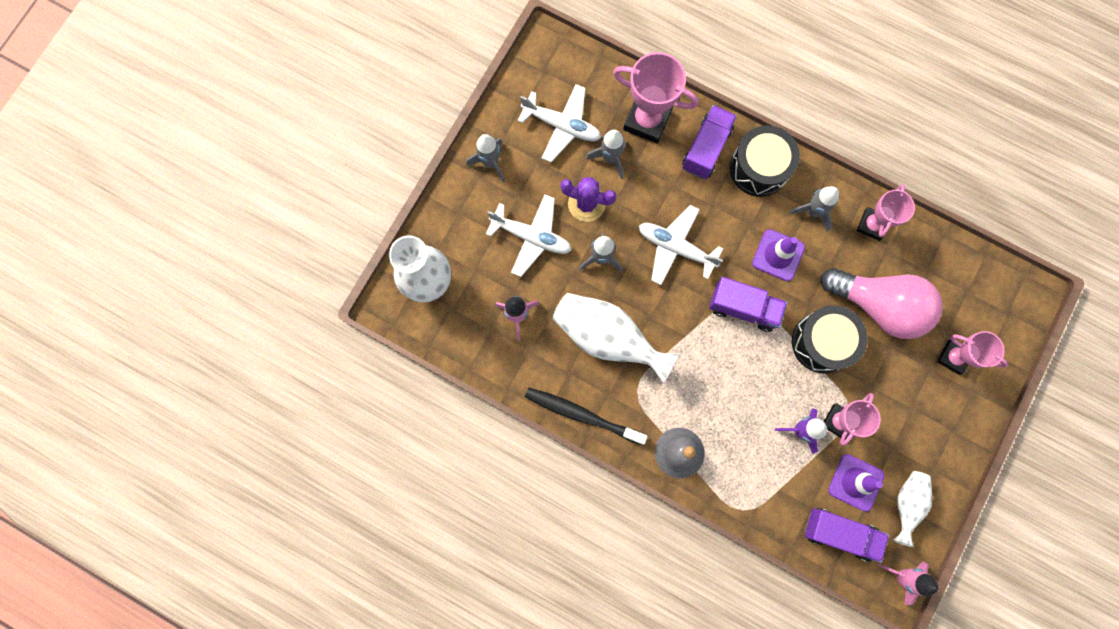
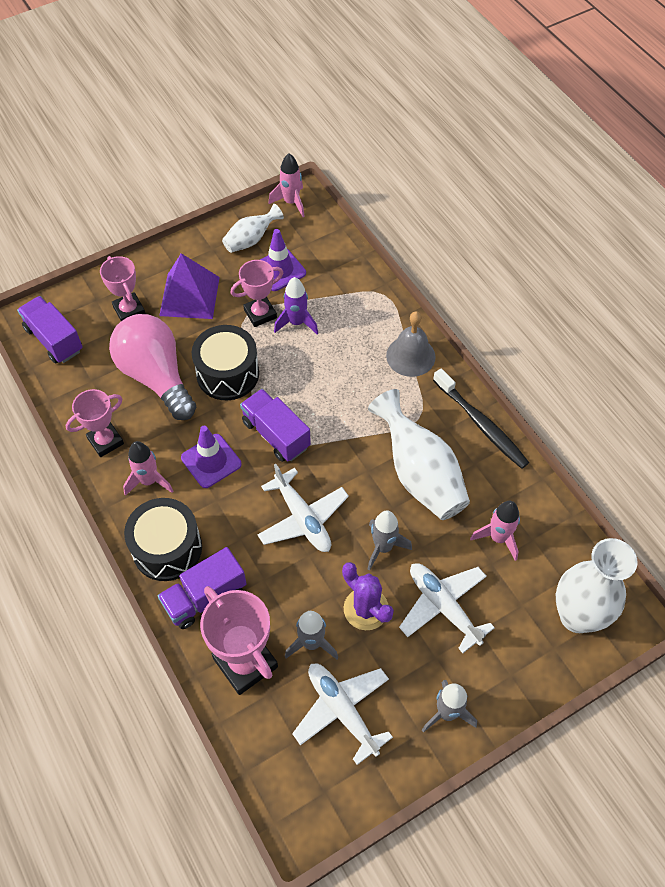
camera: 150 degrees left, 20 degrees down
(812, 211) = (149, 481): grey rocket -> pink rocket
(839, 533) = (317, 246): purple truck -> purple truck (54, 339)
(913, 404) = (189, 296): none -> purple pyramid

